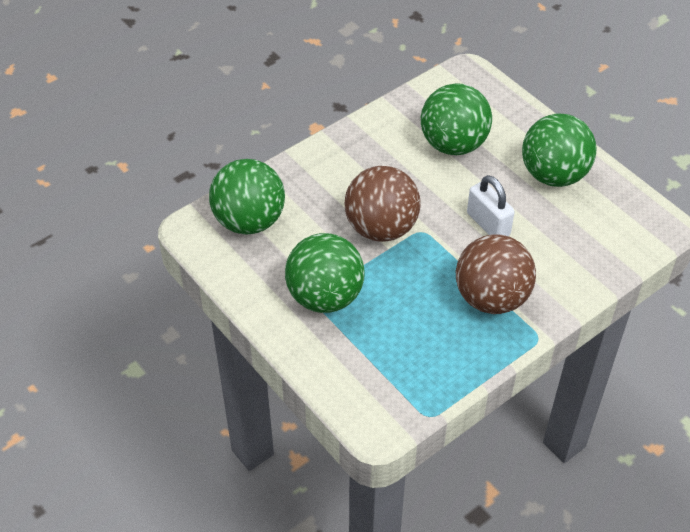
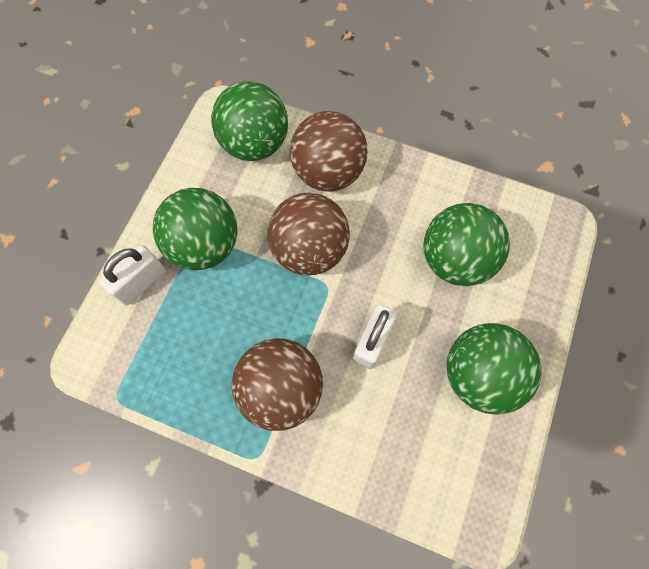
camera: 60 degrees right, 20 degrees up
(317, 185) = (328, 172): none -> brown ball
(329, 357) = (141, 282): none -> white padlock

